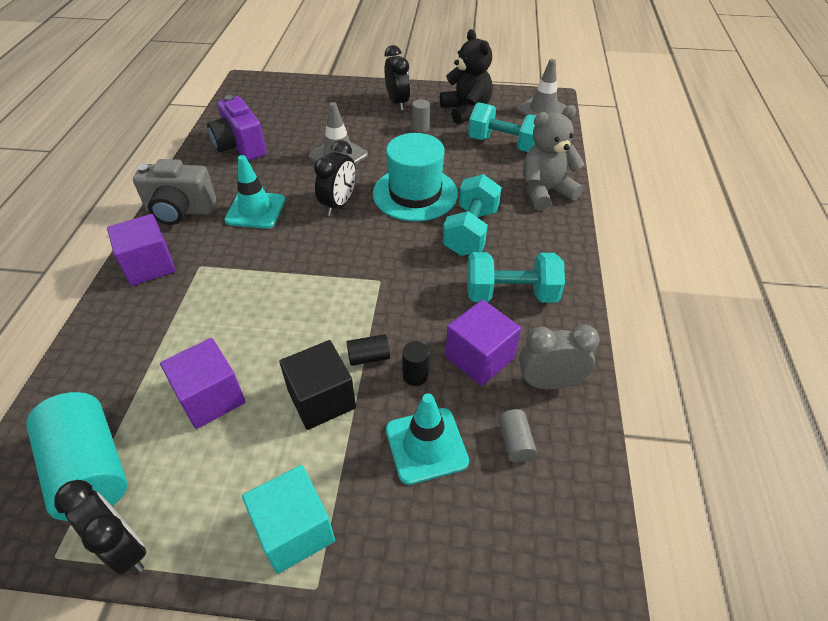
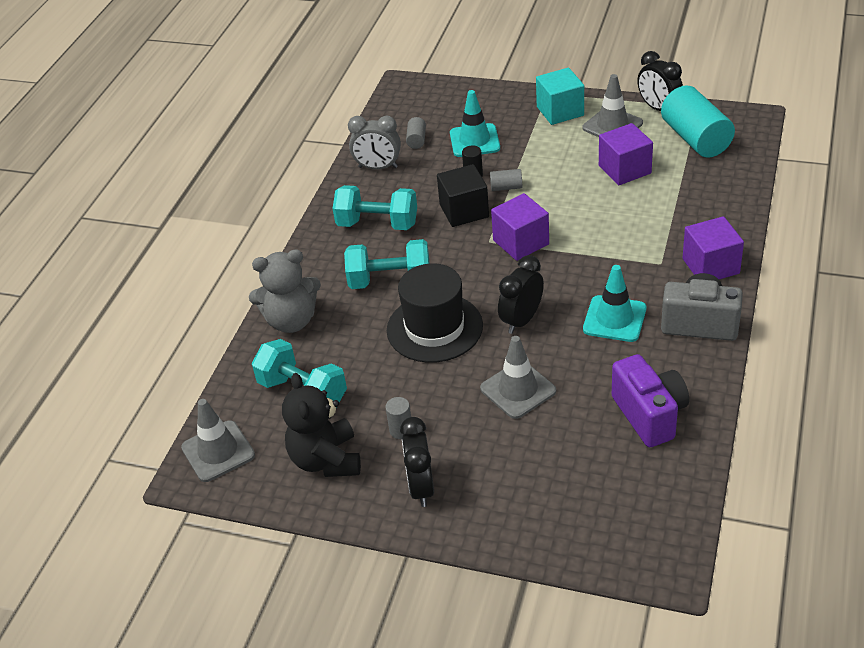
camera: 165 degrees left, 5 degrees down
(211, 495) = (612, 125): none -> grey traffic cone
(321, 399) = (543, 165): black cube -> black cube (464, 211)
(369, 357) = (506, 187): black cylinder -> grey cylinder
(415, 194) = (434, 328): turquoise hat -> black hat
(471, 232) = (390, 281): turquoise dumbbell -> turquoise dumbbell turned 60 degrees clockwise
(479, 357) = (422, 183): purple cube -> purple cube (521, 242)

